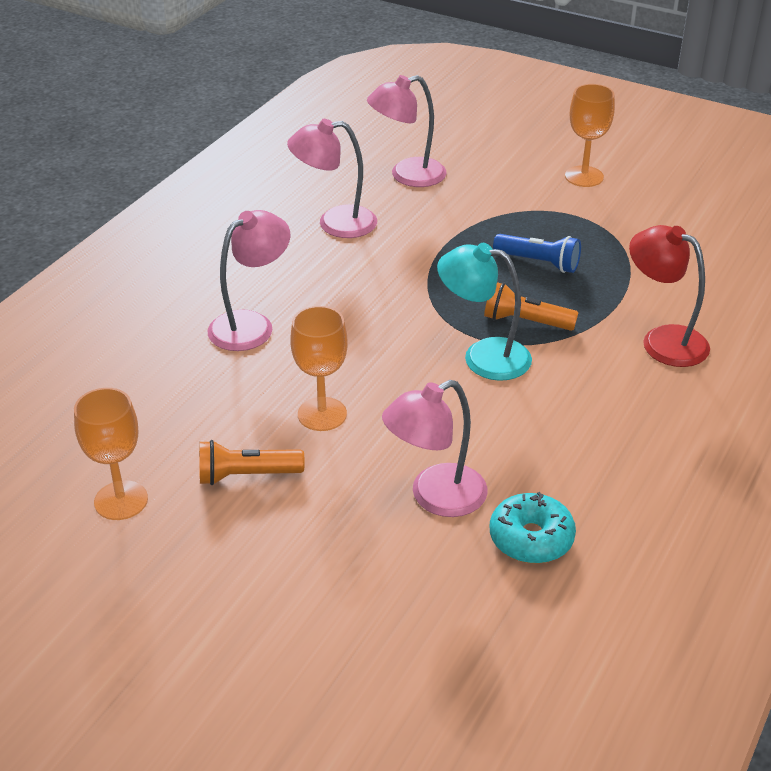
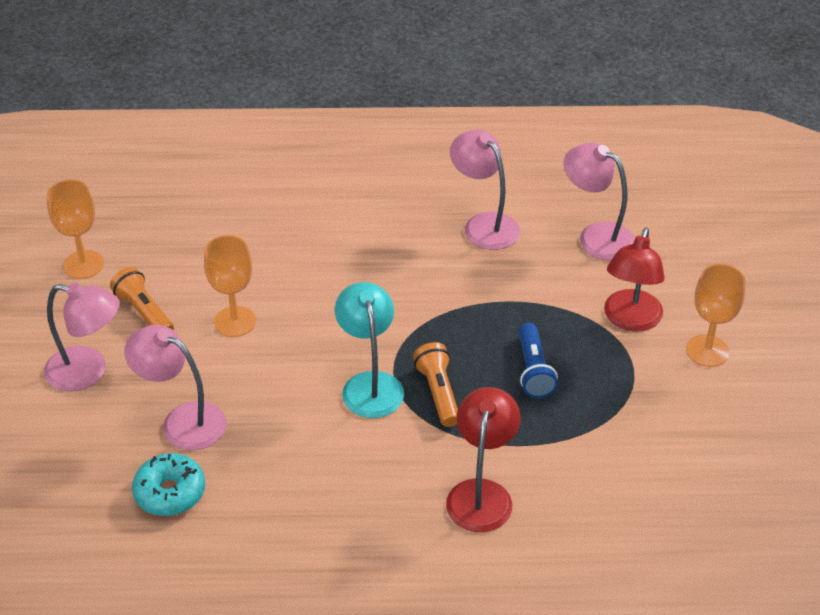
camera: 60 degrees right, 5 degrees up
(251, 325) = (312, 239): pink lamp -> pink lamp (88, 371)
(520, 196) = (630, 320): none -> red lamp

